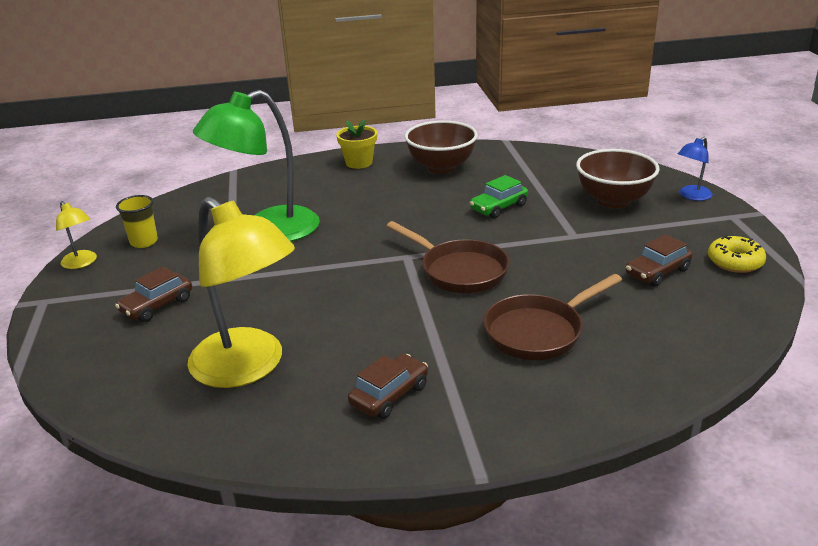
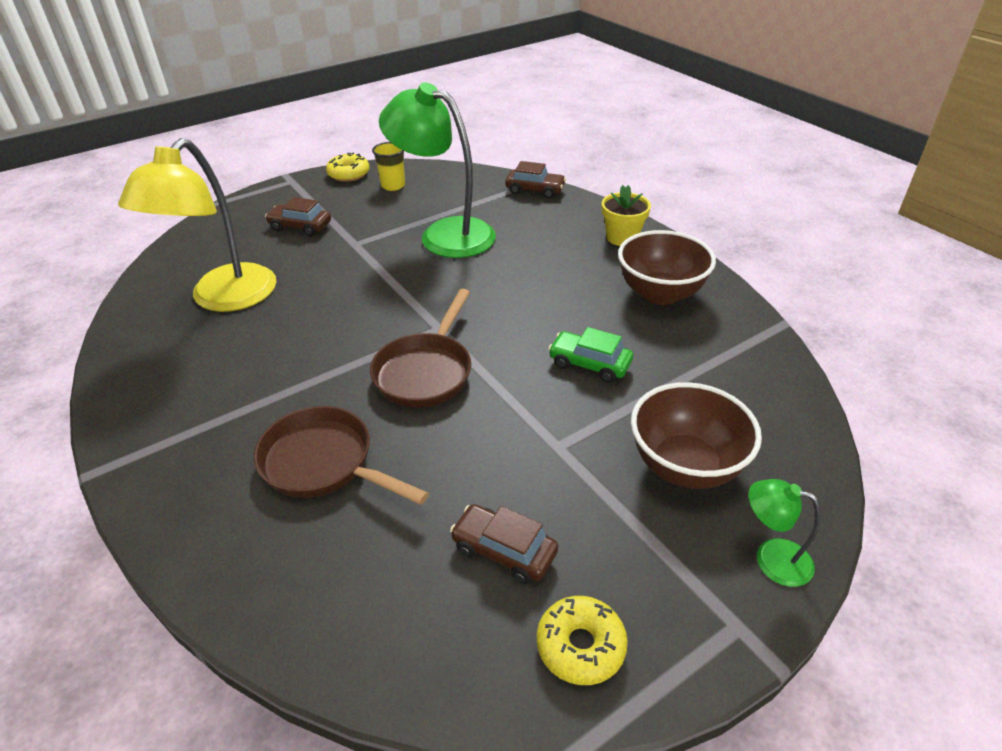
camera: 65 degrees right, 10 degrees up
(82, 263) = (349, 174): yellow lamp -> yellow donut
(389, 395) = (195, 387): brown car -> brown car (535, 190)
(691, 196) = (771, 558): blue lamp -> green lamp

